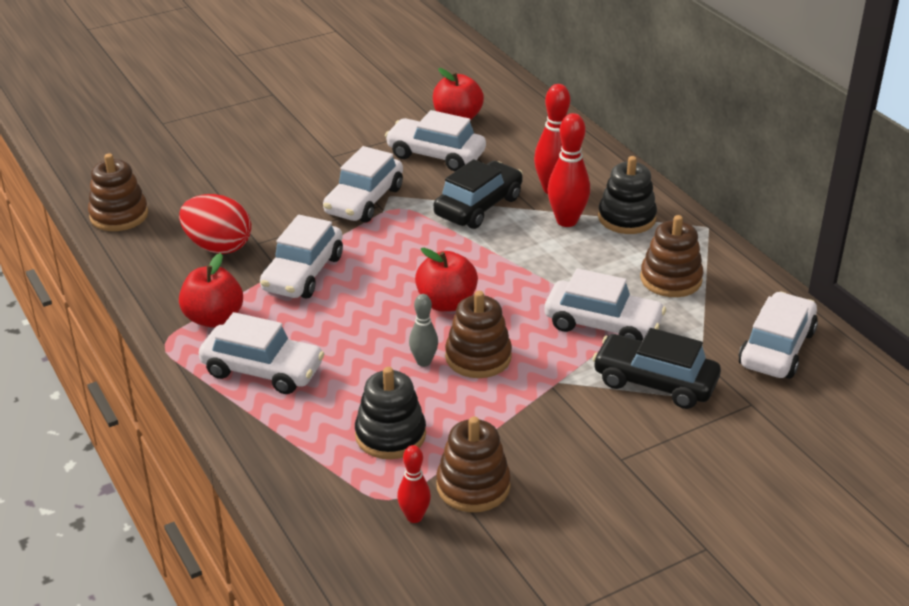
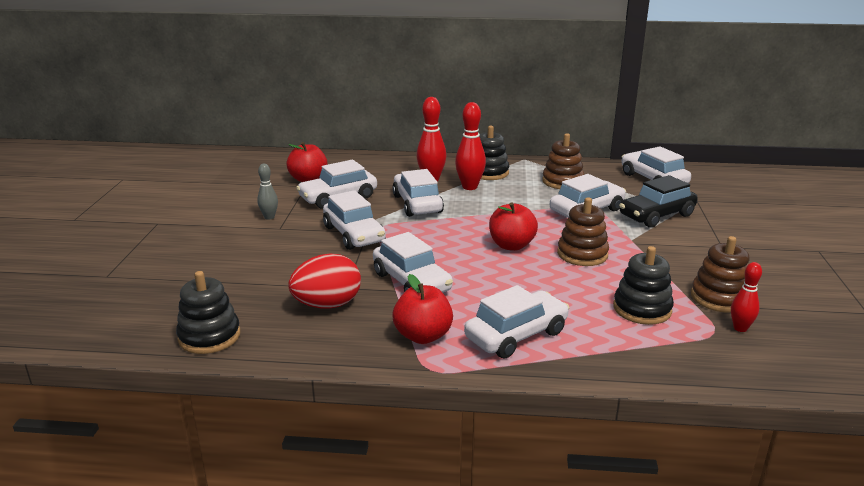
camera: 55 degrees left, 10 degrees down
(119, 215) = (209, 336): brown stacking toy -> black stacking toy
(423, 362) = (569, 272): grey bowling pin -> grey bowling pin (269, 217)
(478, 206) = (417, 204): black car -> white car

